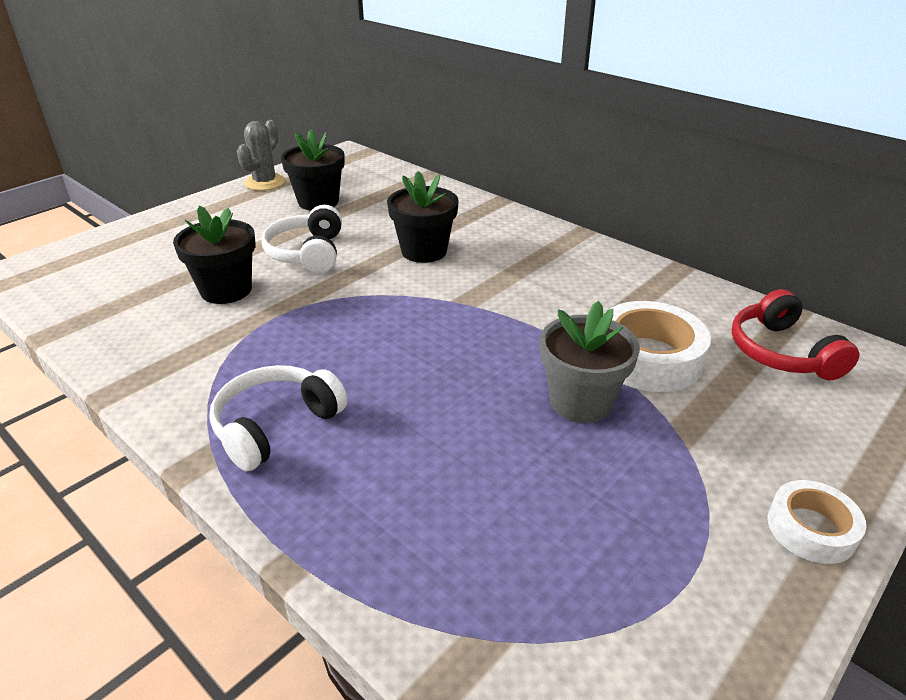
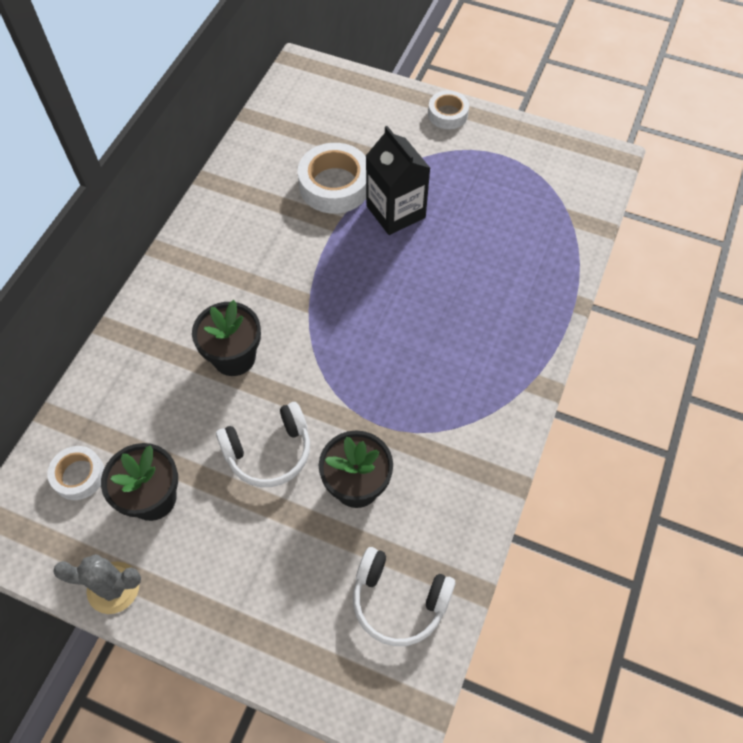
camera: 110 degrees left, 25 degrees up
(276, 426) = (493, 360): white headphones -> white headphones (399, 600)
(365, 179) = (79, 475): none -> white tape
(580, 402) = (395, 212): grey flower pot -> black carton
(782, 352) = (301, 123): red headphones -> none

